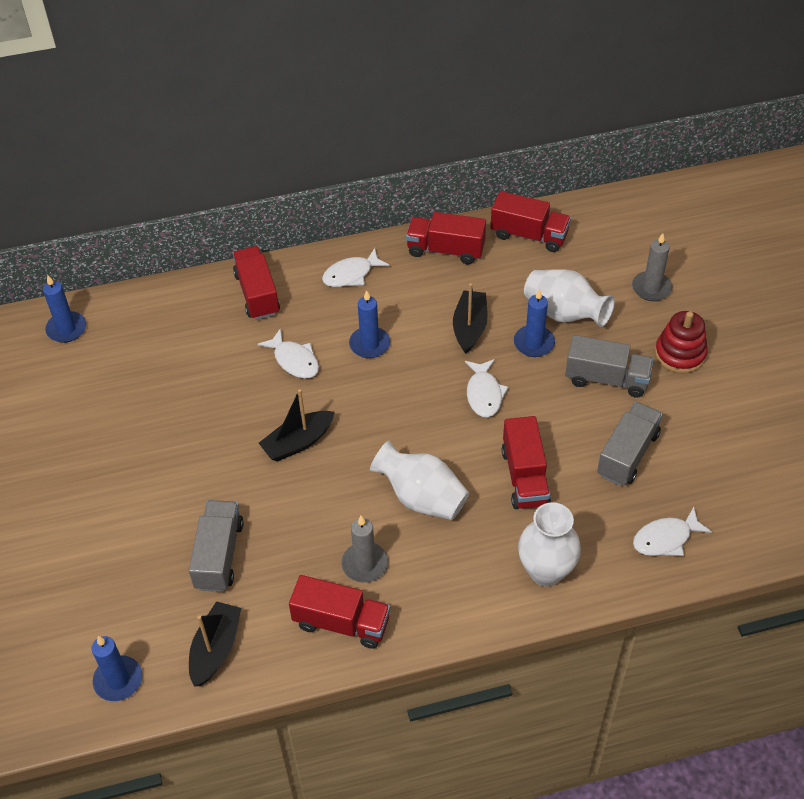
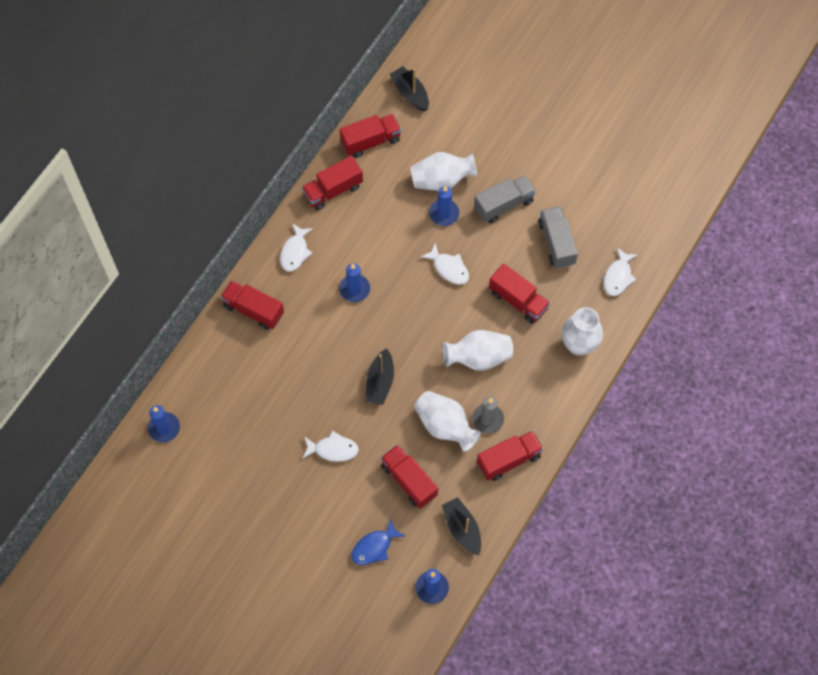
camera: 45 degrees left, 15 degrees up
(113, 589) = (374, 547): none -> blue fish
(219, 555) = (409, 480): grey truck -> red truck
(294, 360) = (323, 335): white fish -> white fish (333, 449)
(314, 534) = (445, 426): none -> white vase
(469, 327) = (399, 232): black boat -> black boat (410, 93)
(651, 288) = (473, 124): grey candle -> none
(680, 354) = (527, 157): red stacking toy -> none

